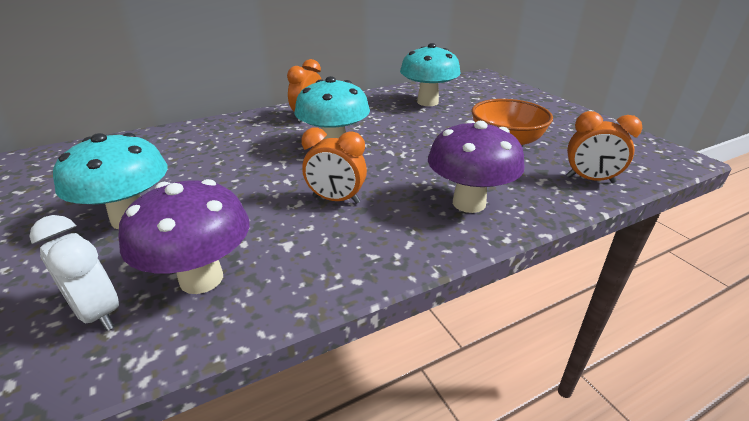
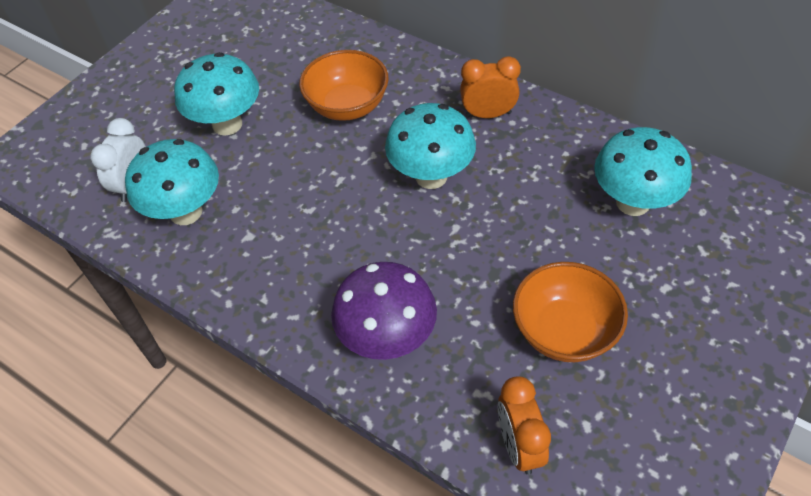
camera: 65 degrees right, 20 degrees up
(201, 279) = (186, 212): purple mushroom -> turquoise mushroom
(217, 157) = (347, 106): none -> orange bowl
(336, 200) = (329, 232): orange clock -> none

